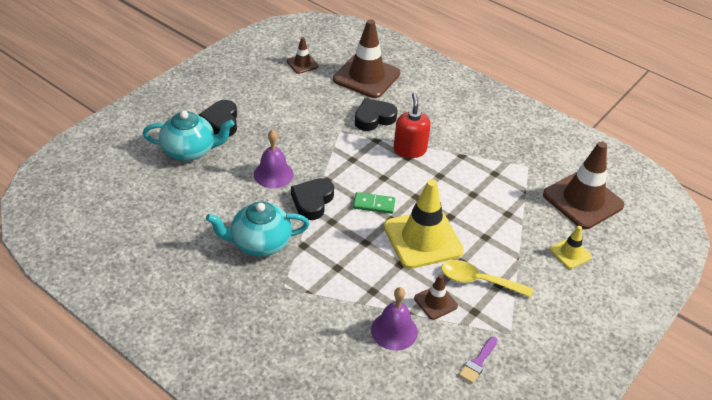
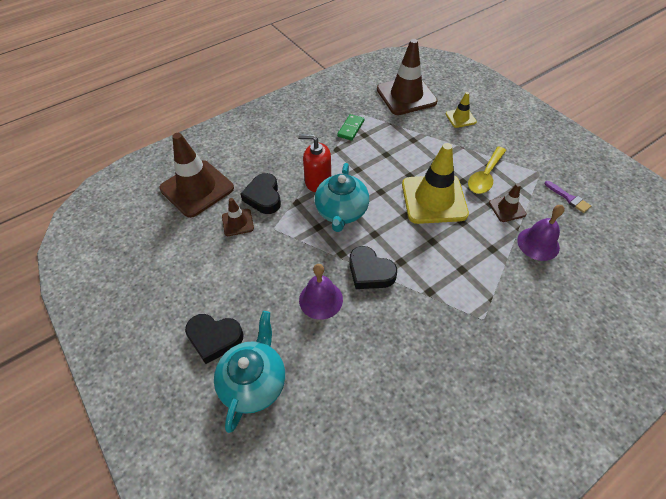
camera: 70 degrees left, 10 degrees up
(260, 243) = (421, 330): turquoise teapot -> turquoise teapot (341, 212)
(302, 64) = (147, 238): brown traffic cone -> brown traffic cone (238, 222)
(374, 204) = (384, 224): green domino -> green domino (350, 128)

